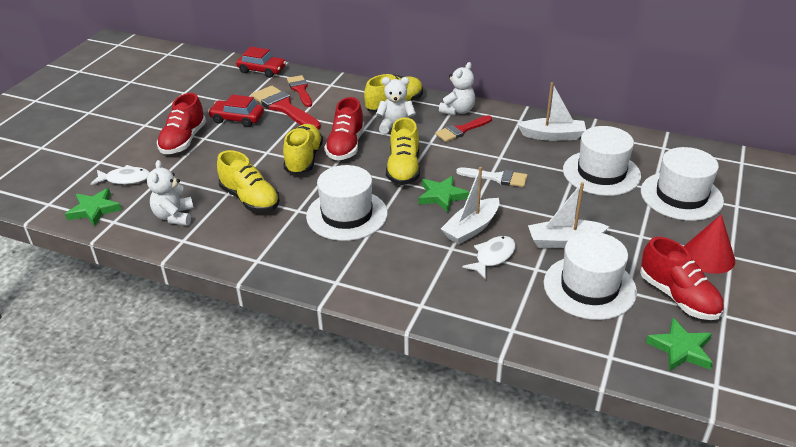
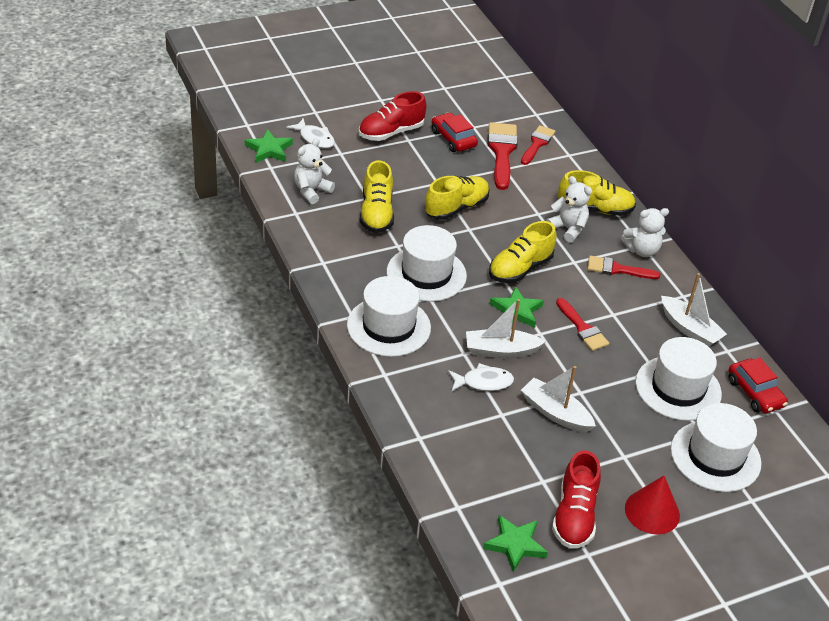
camera: 40 degrees right, 5 degrees up
(262, 70) = (531, 104): red car -> red car (755, 393)
(346, 146) = (503, 218): red shoe -> none
(497, 178) = (582, 328): white brush -> red brush
(589, 287) = (519, 456): white hat -> white hat (388, 326)

